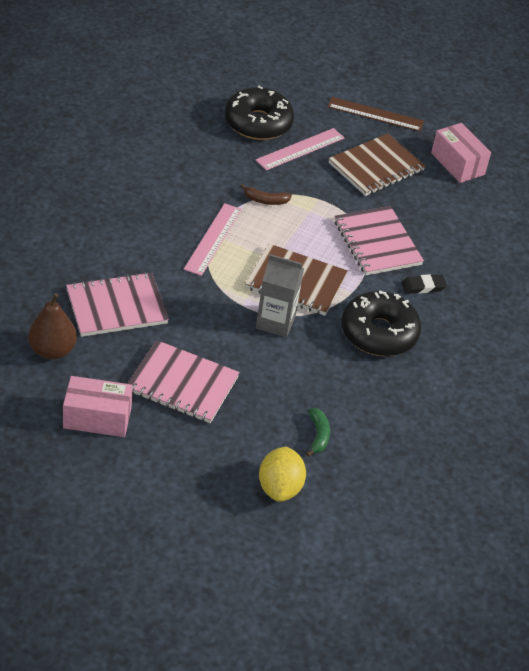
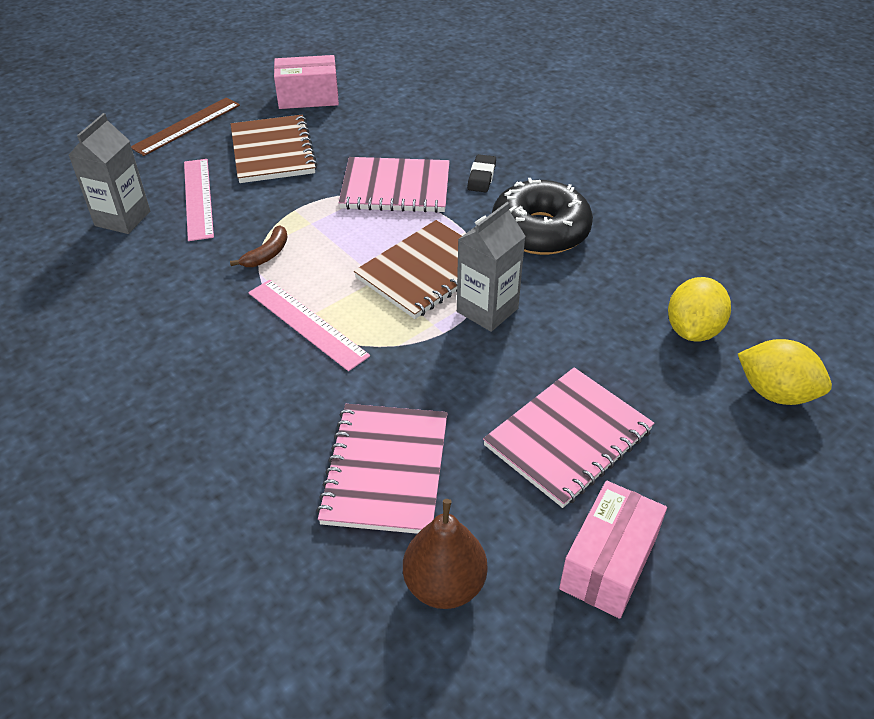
camera: 60 degrees left, 0 degrees up
(258, 123) = (122, 218): black donut -> grey carton
(318, 435) = (692, 330): green banana -> yellow lemon

